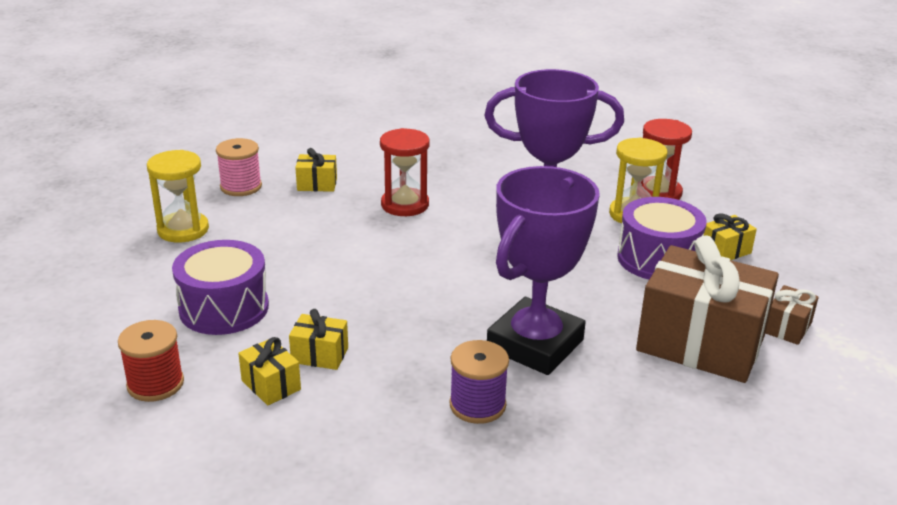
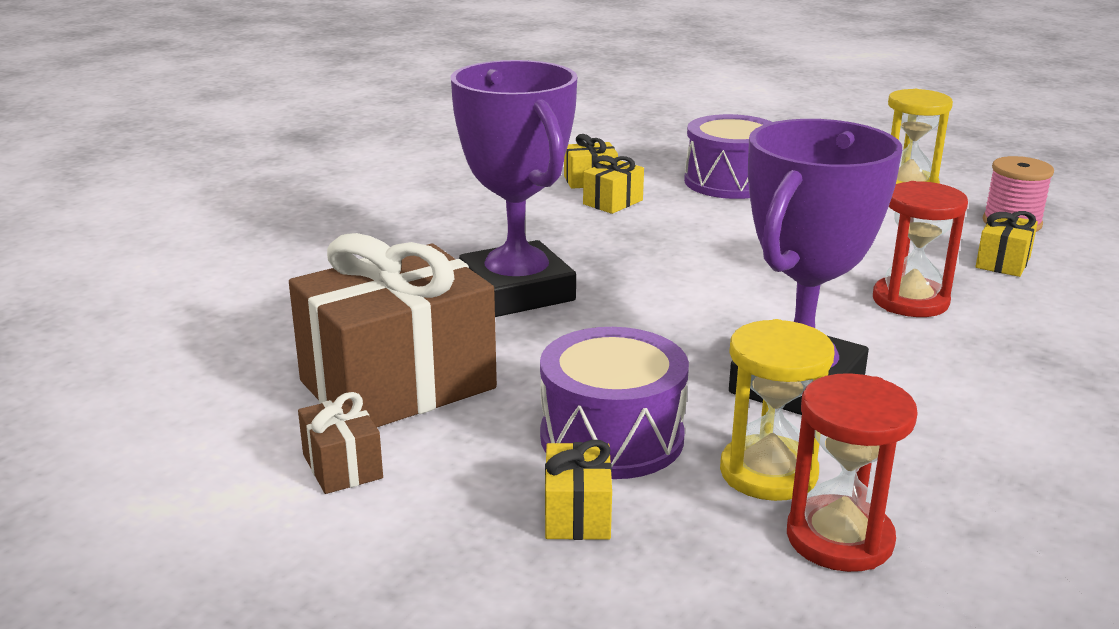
camera: 120 degrees right, 5 degrees down
(155, 384) = (636, 150): red spool -> none
(477, 405) = (462, 243): purple spool -> none

